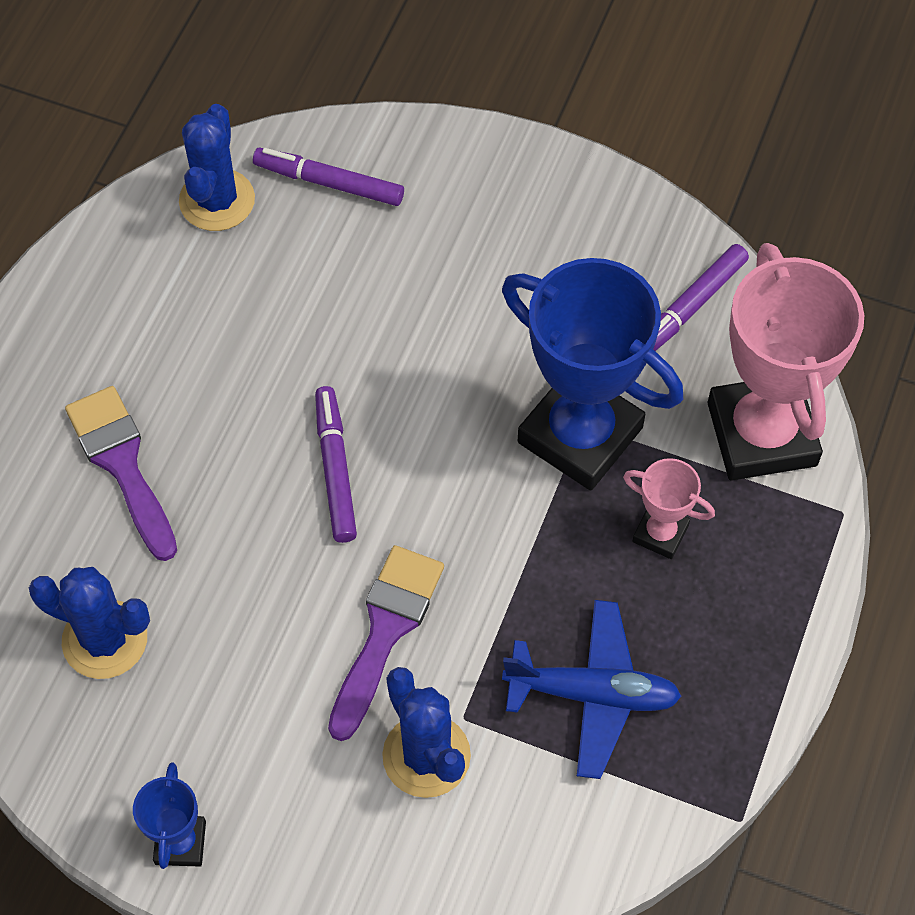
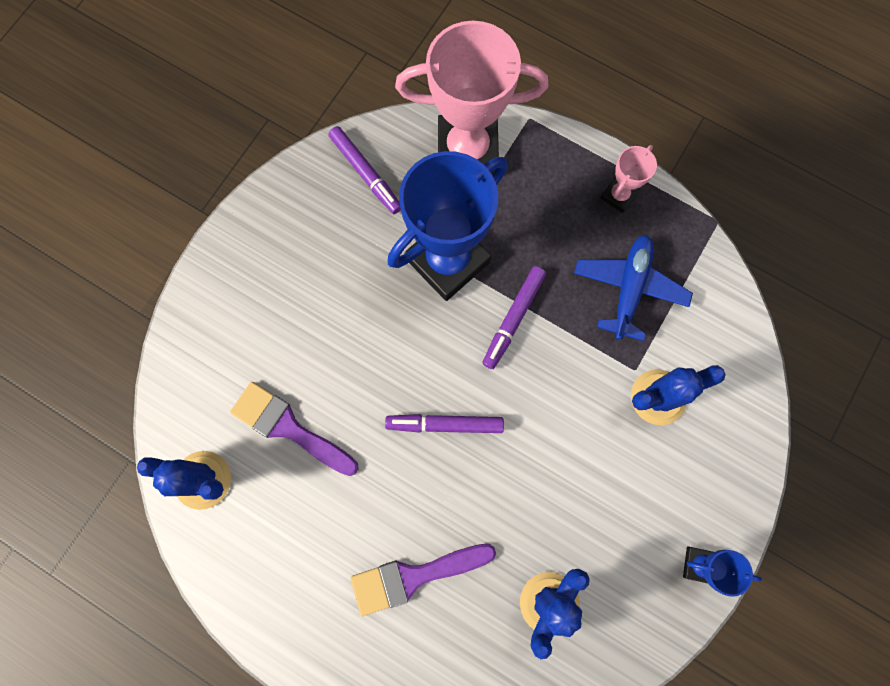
camera: 80 degrees left, 15 degrees up
(329, 183) = (207, 394): purple marker -> purple marker (513, 319)
(385, 631) = (569, 409): purple brush -> purple brush (289, 428)
(660, 533) = (526, 226): pink trophy -> pink trophy (618, 195)

